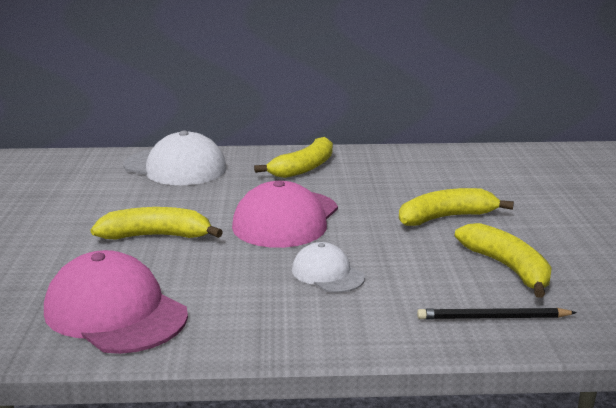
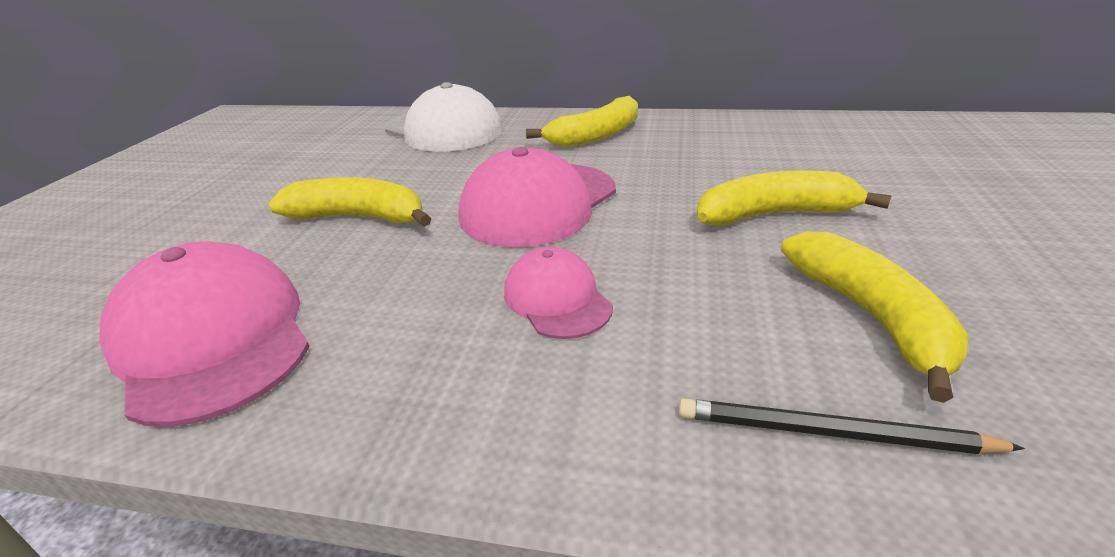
camera: 15 degrees right, 10 degrees up
(327, 274) = (557, 299): white cap -> pink cap

